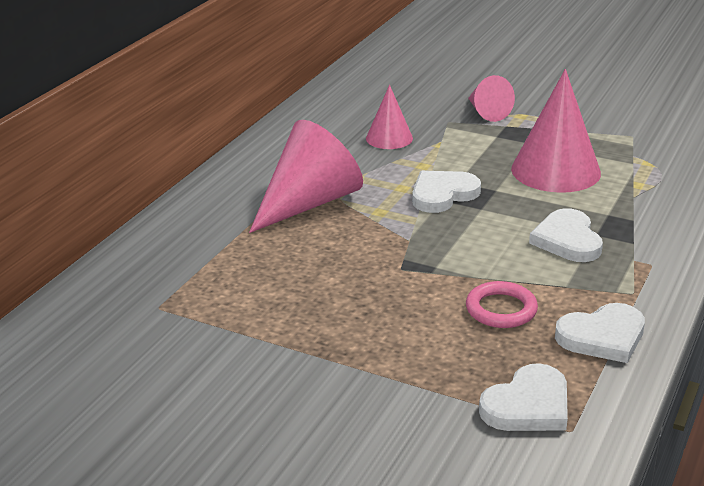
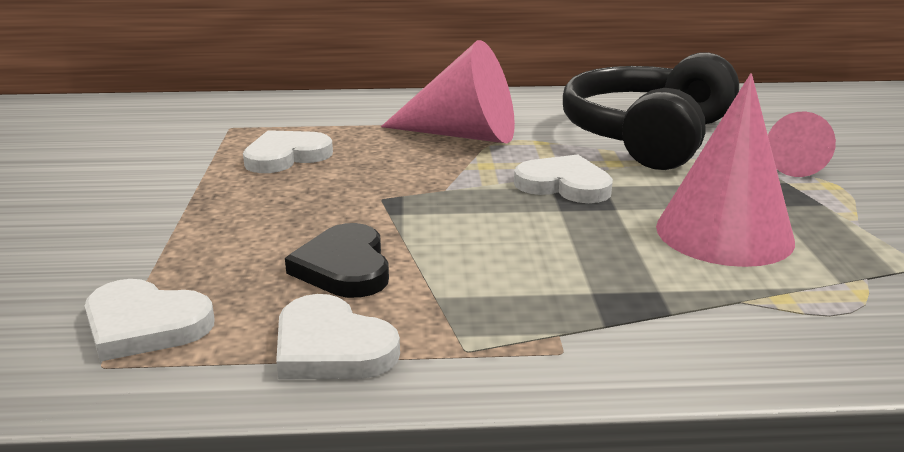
camera: 60 degrees right, 5 degrees down
(389, 138) = (647, 136): pink cone -> black headphones
(501, 309) = (344, 267): pink ring -> black heart
(567, 240) = (552, 276): white heart -> white heart (286, 156)

